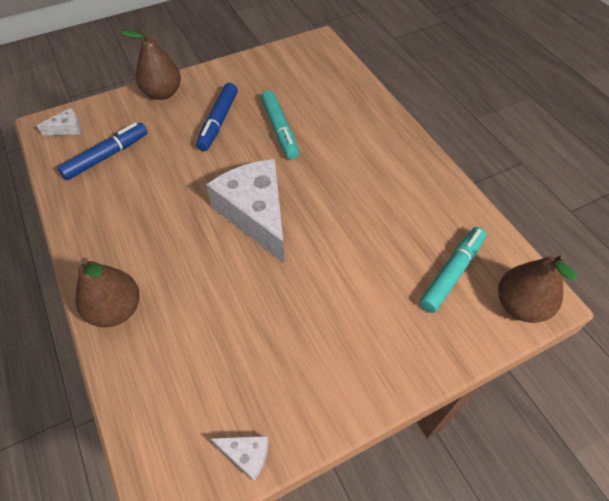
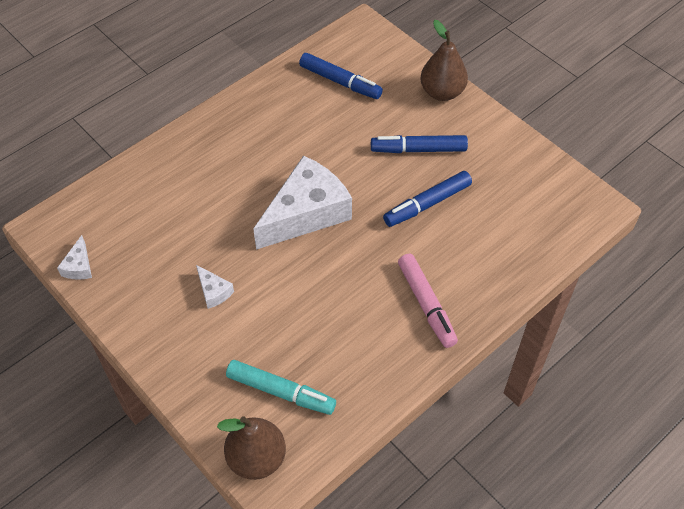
camera: 75 degrees right, 0 degrees up
(67, 128) = (364, 41): white cheese -> white cheese (213, 291)
(116, 310) = (182, 147): brown pear -> none
(280, 130) = (427, 204): turquoise marker -> blue marker
(381, 153) = (426, 304): none -> pink marker

